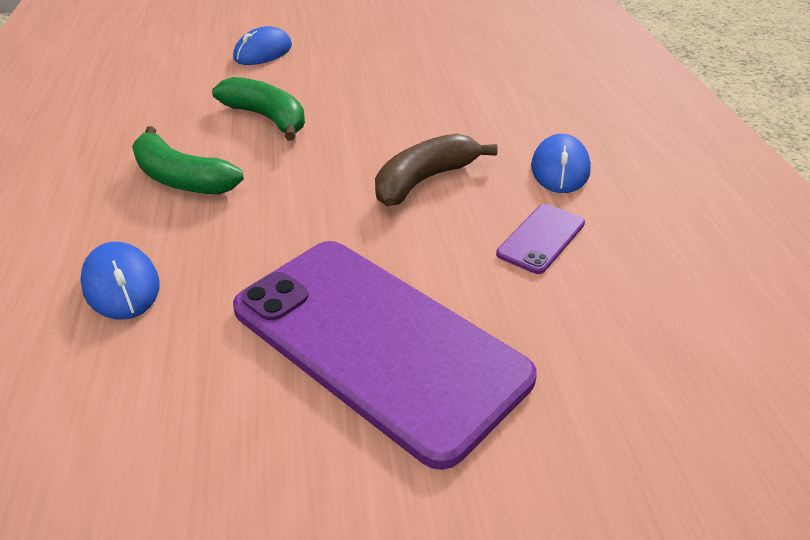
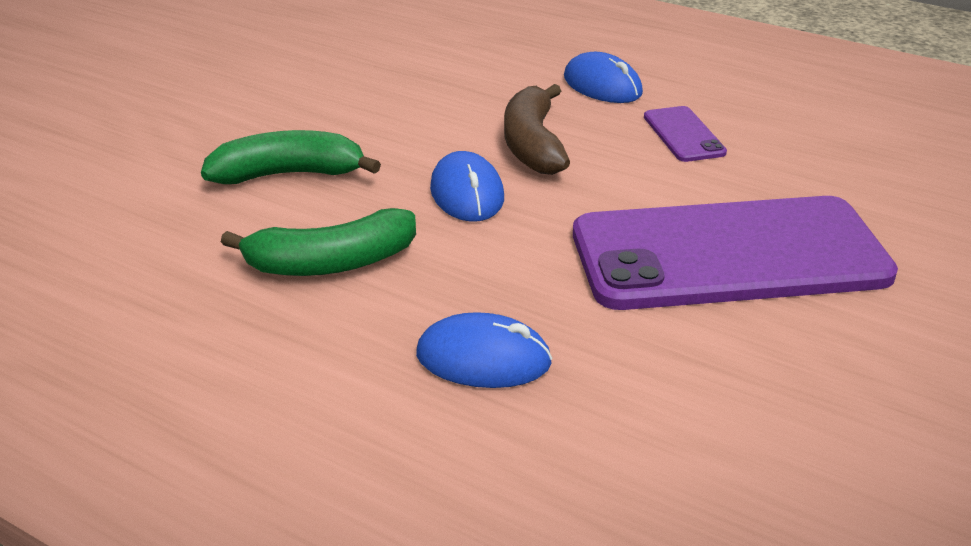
camera: 50 degrees left, 5 degrees down
(263, 52) = (132, 124): blue mouse -> blue mouse (467, 193)

